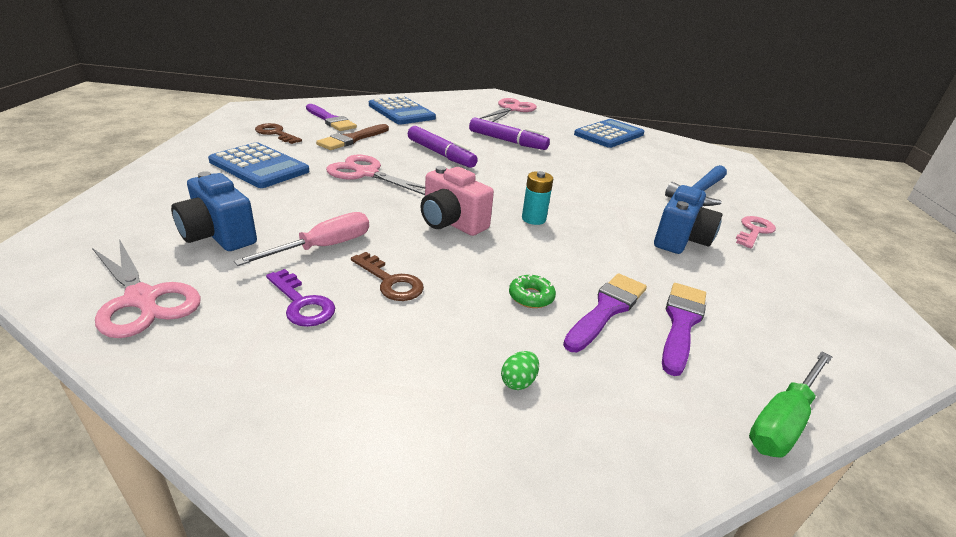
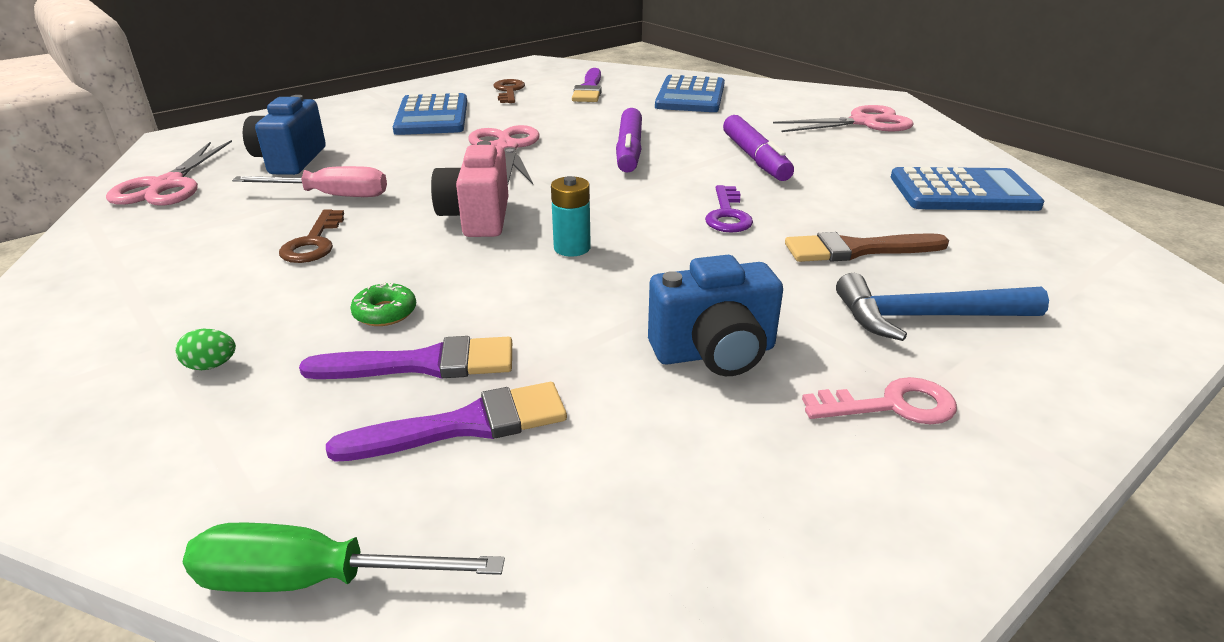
camera: 50 degrees right, 0 degrees up
(302, 303) = (229, 229): purple key -> purple key (727, 215)
(352, 139) = (568, 112): brown brush -> brown brush (857, 250)

